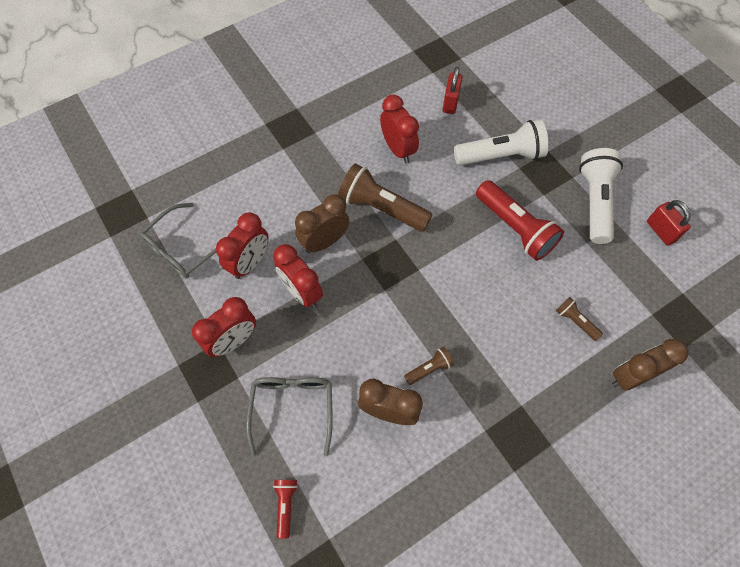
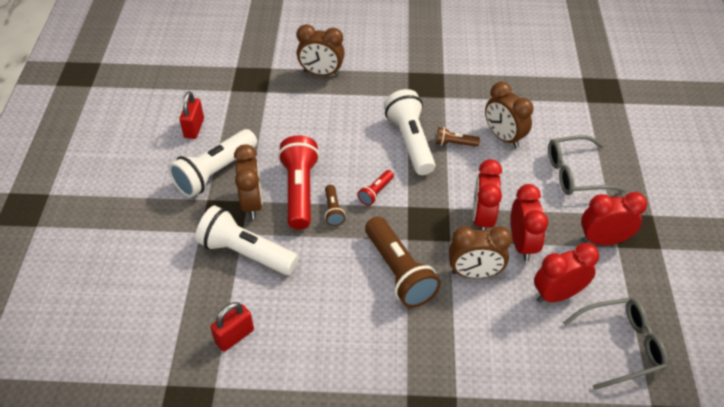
camera: 145 degrees left, 15 degrees down
(286, 505) = (608, 128): red flashlight -> red flashlight (375, 192)
(292, 408) = (575, 173): grey glasses -> grey glasses turned 45 degrees clockwise
(398, 149) = (335, 319): red clock -> red clock (482, 218)
(471, 343) = (410, 142): none -> white flashlight
(538, 194) = (252, 203): none -> brown clock
(575, 321) = (323, 115): brown flashlight -> brown flashlight (333, 210)

